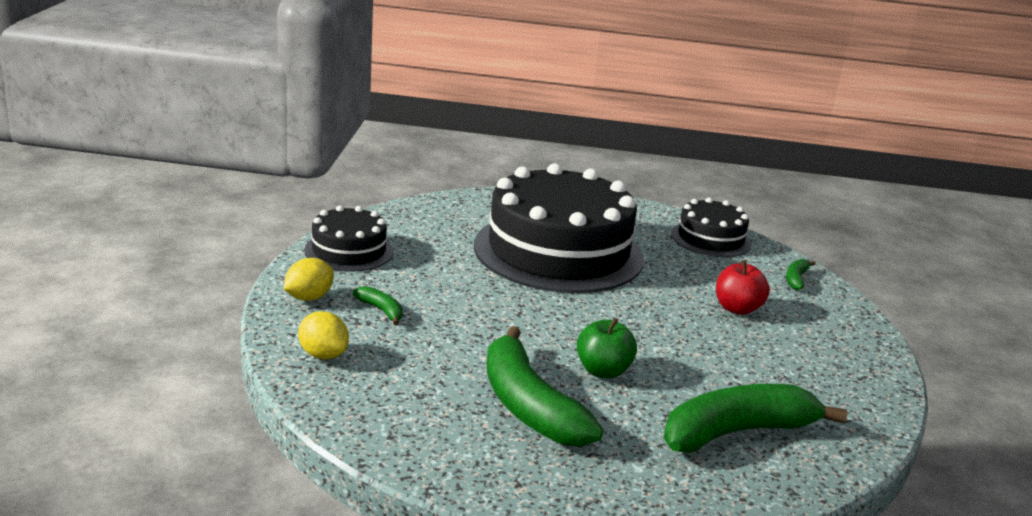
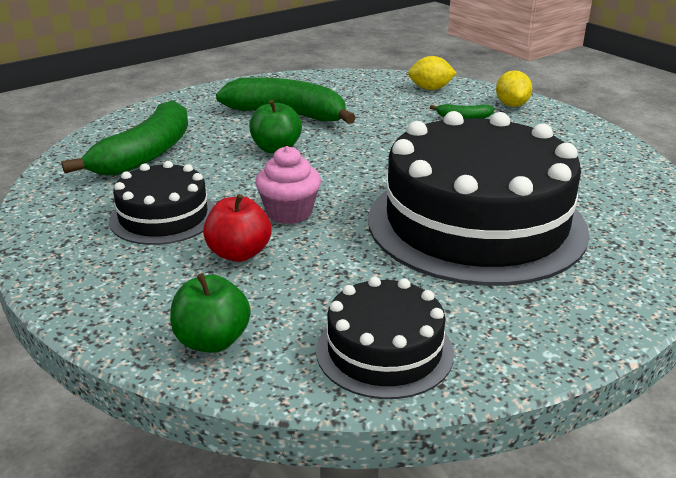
camera: 140 degrees right, 5 degrees up
(349, 251) = (580, 138): black cake -> black cake (163, 217)
(670, 315) = (289, 213): none -> pink cupcake
(796, 279) = (212, 341): green banana -> green apple

